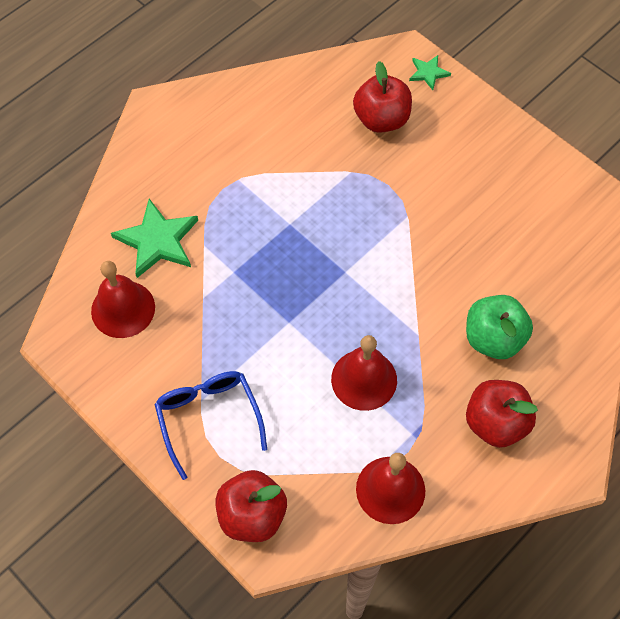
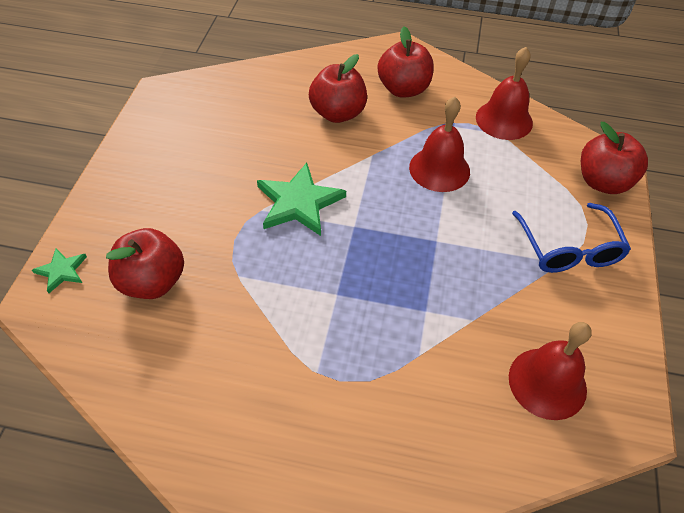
camera: 125 degrees left, 10 degrees down
(157, 241) = (450, 403): green star -> green star (299, 202)
(208, 418) = (569, 249): blue glasses -> blue glasses turned 45 degrees counterclockwise
(493, 338) = (337, 113): green apple -> red apple

